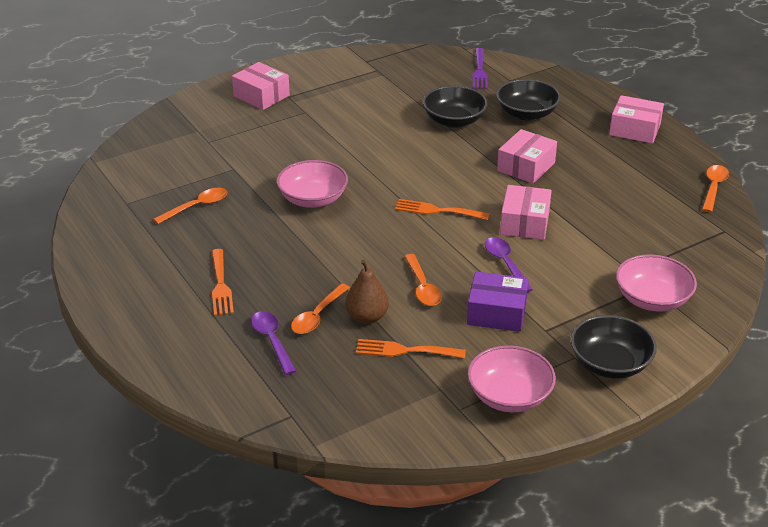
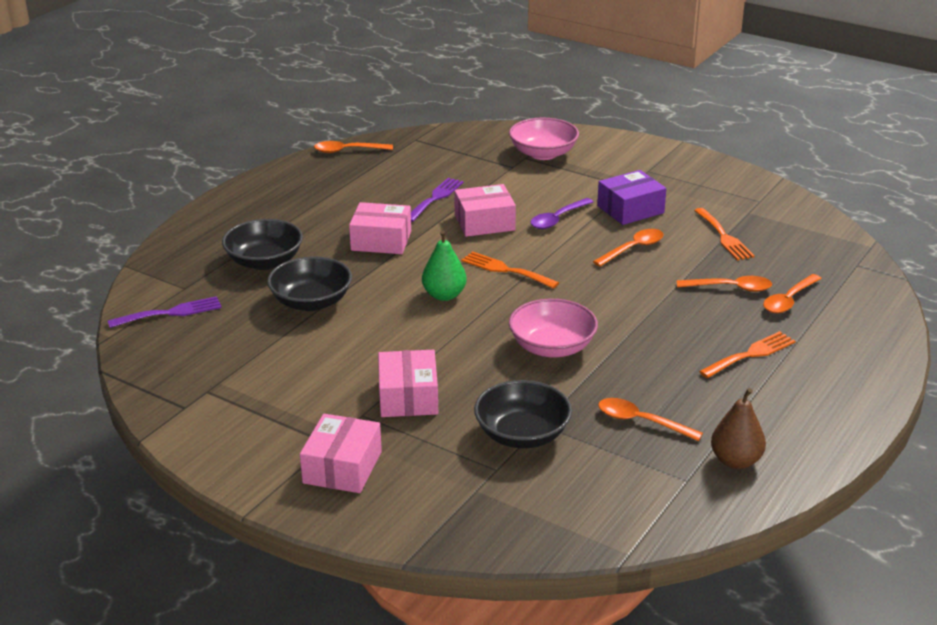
camera: 115 degrees left, 5 degrees down
(272, 341) = (789, 300): purple spoon -> orange spoon
(367, 317) = (703, 264): brown pear -> brown pear (735, 461)
(420, 174) = (444, 295): none -> green pear
(437, 210) = (505, 270): orange fork -> orange fork turned 135 degrees clockwise
(496, 313) = (630, 209): purple box -> purple box turned 75 degrees clockwise
(509, 396) = (722, 186): pink bowl -> none
(587, 210) = (435, 198): none -> purple fork
(610, 364) = (640, 157): black bowl -> black bowl (522, 435)
(634, 129) = (261, 199): pink box -> pink box (408, 397)

